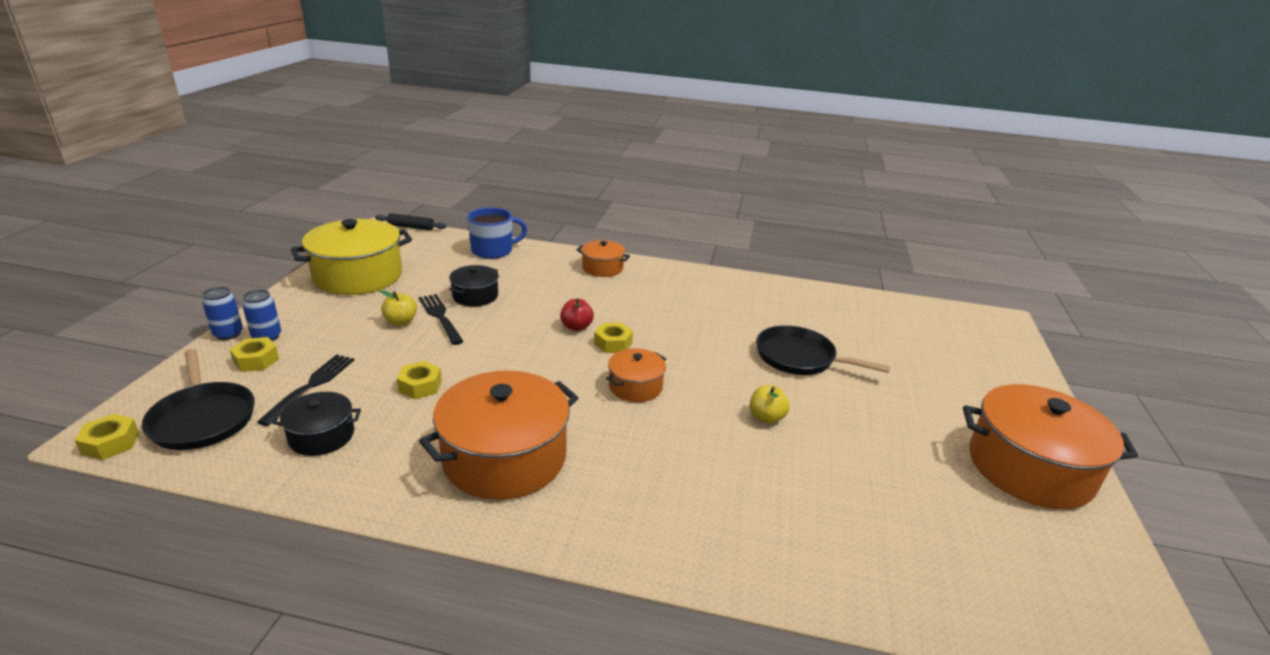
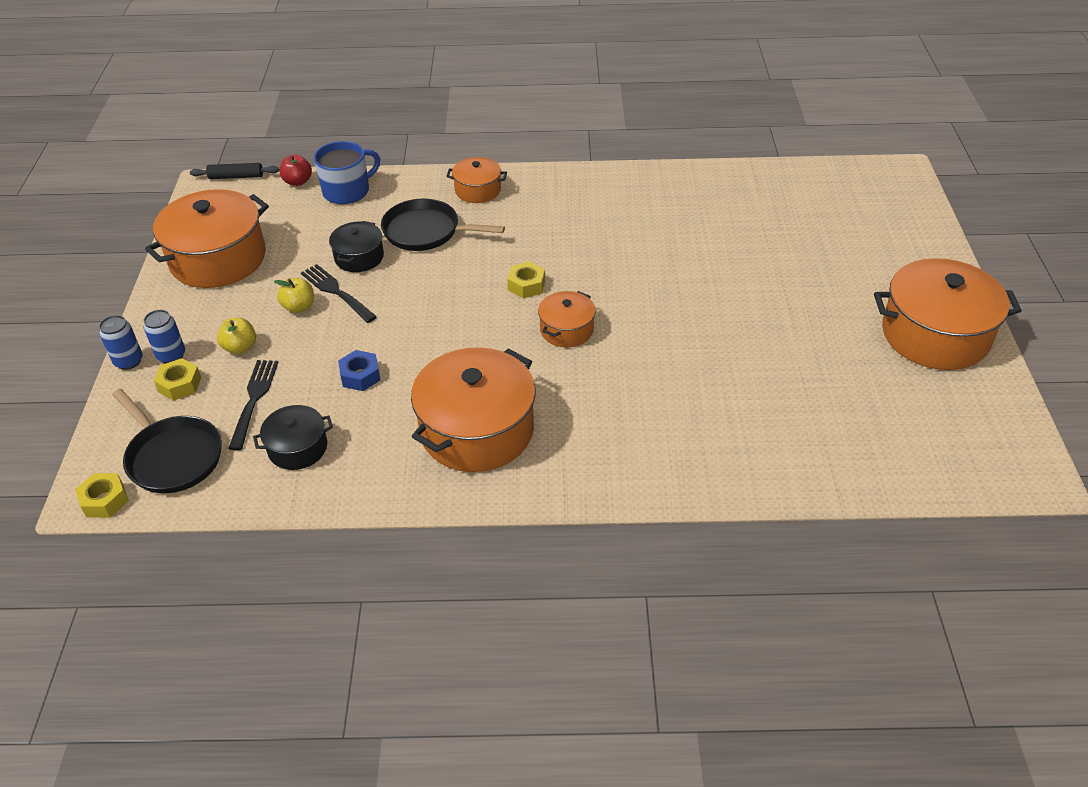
camera: 10 degrees left, 15 degrees up
(358, 276) = (218, 259): yellow pot -> orange pot
(420, 386) = (360, 376): yellow nut -> blue nut
(576, 327) = (482, 273): red apple -> red apple (298, 181)
(766, 418) = (698, 336): yellow apple -> yellow apple (240, 347)
(799, 357) = (712, 261): black pan -> black pan (425, 231)

